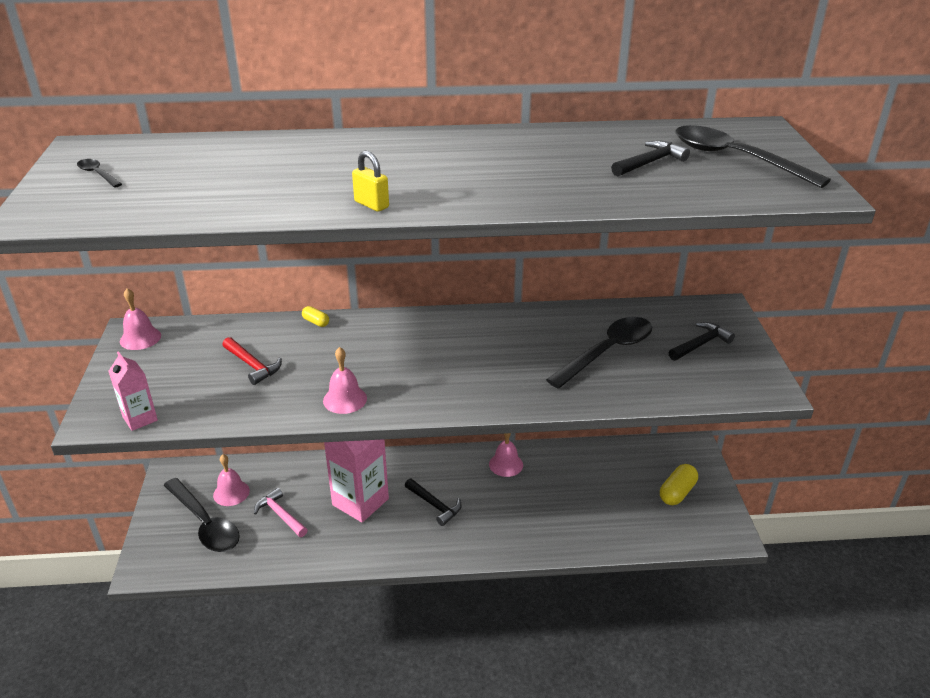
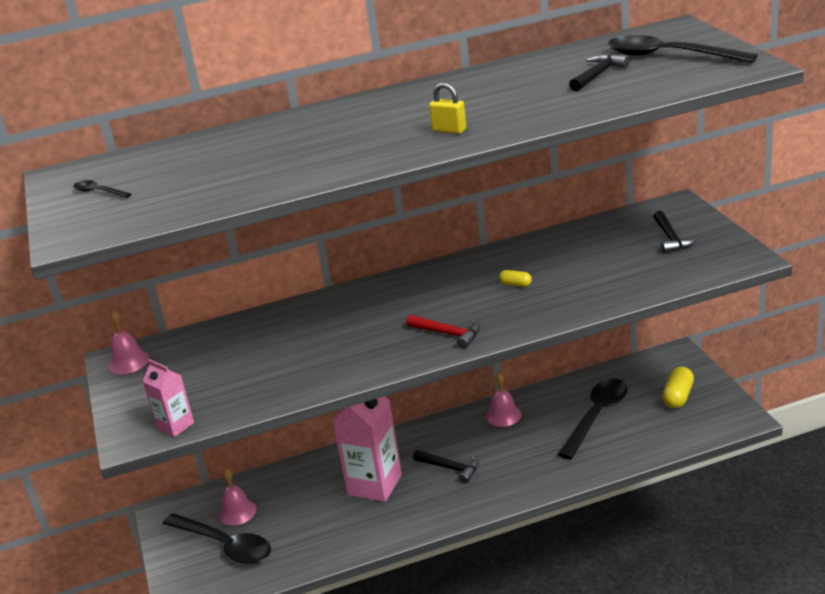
camera: 10 degrees left, 5 degrees down
(252, 365) = (258, 356): red hammer -> red hammer (448, 334)
(280, 515) = (299, 517): pink hammer -> none
(316, 322) = (298, 306): yellow capsule -> yellow capsule (515, 284)
(345, 399) = (366, 361): pink bell -> none
(371, 204) = (376, 159): yellow padlock -> yellow padlock (449, 130)
(607, 352) = (589, 264): black spoon -> black spoon (596, 416)
(700, 344) = (671, 238): black hammer -> black hammer turned 135 degrees clockwise

